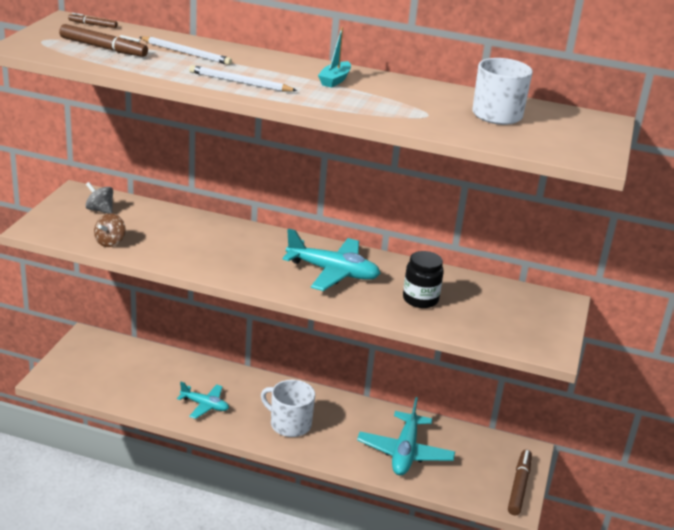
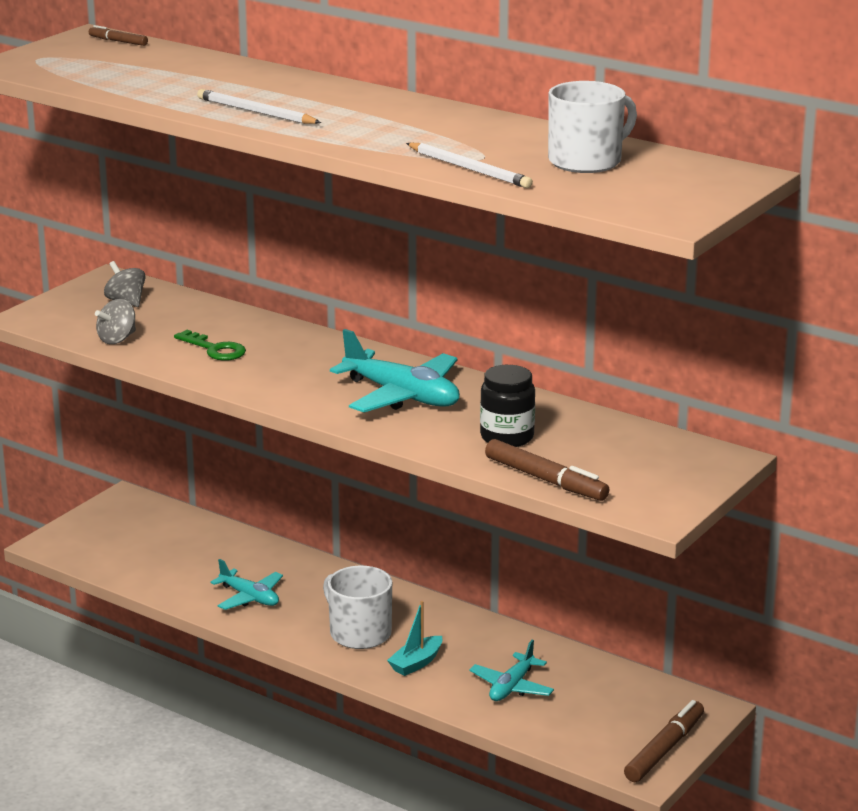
camera: 20 degrees right, 5 degrees down
(103, 48) = (109, 68): brown marker -> brown marker (545, 480)
(110, 242) = (117, 339): brown spinning top -> grey spinning top
(184, 245) = (215, 349): none -> green key
(186, 53) = (214, 77): white pencil -> white pencil (469, 169)
(335, 80) = (390, 114): turquoise boat -> turquoise boat (416, 663)
(405, 452) = (511, 687): turquoise plane -> turquoise plane, size x0.60

